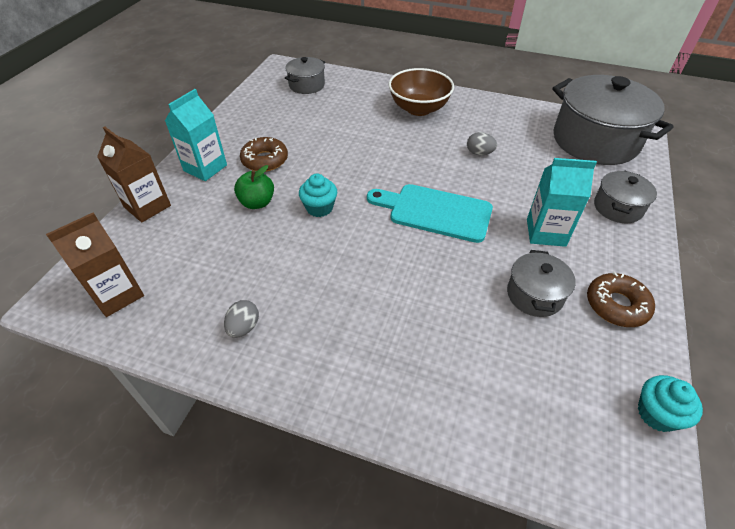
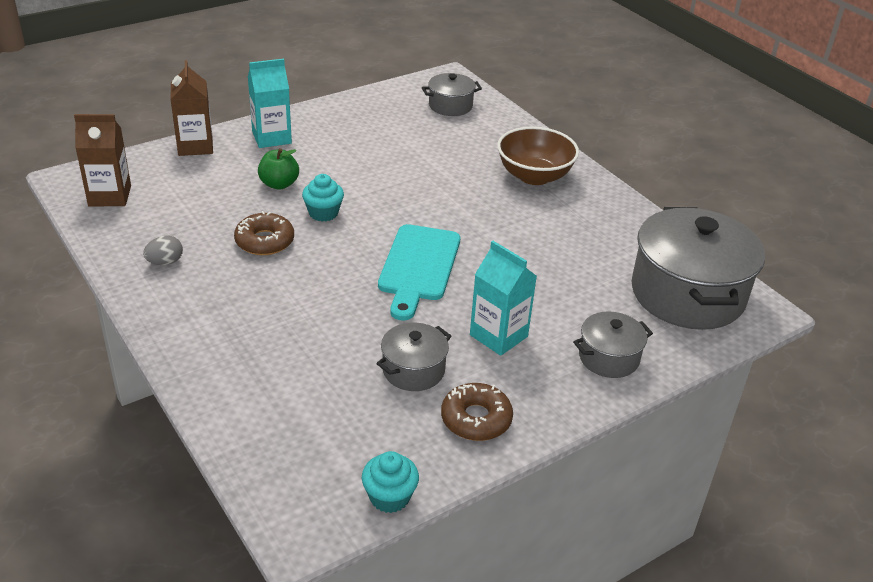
camera: 35 degrees right, 10 degrees down
(265, 160) = (327, 154): brown donut -> brown donut (264, 241)
(435, 212) = (418, 267): turquoise cutting board -> turquoise cutting board turned 135 degrees counterclockwise
(479, 153) = (536, 243): grey egg -> none

